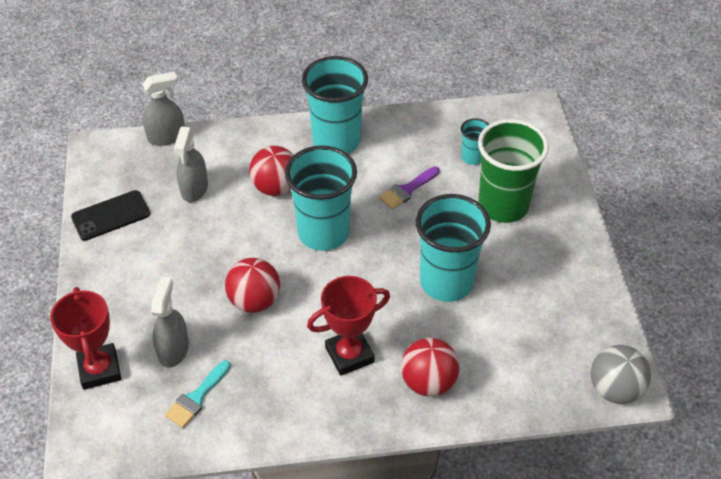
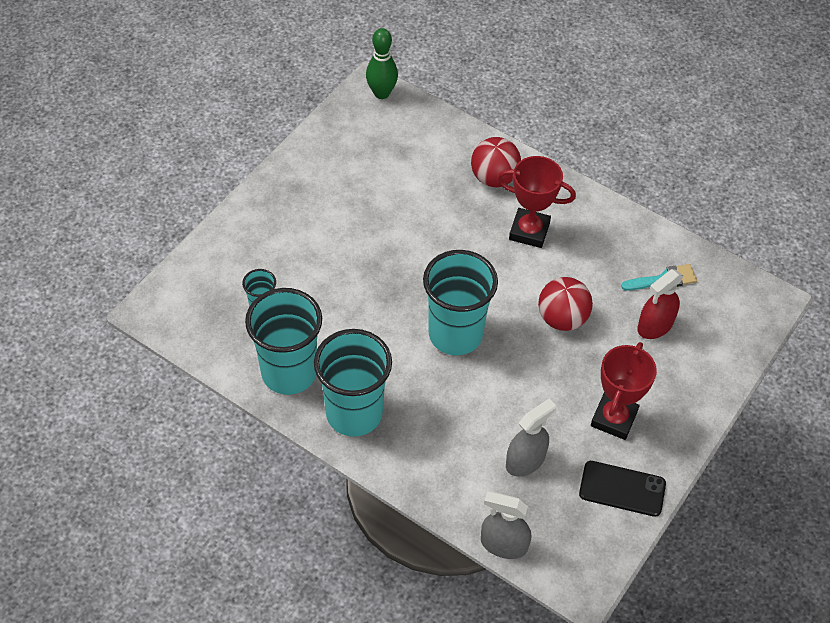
camera: 140 degrees left, 5 degrees up
(99, 369) = (723, 350): red trophy -> red trophy (614, 418)
(173, 349) = (655, 326): grey spray bottle -> red spray bottle
(276, 187) = (453, 406): red ball -> none
(407, 190) = (349, 320): purple brush -> none
(446, 282) = (406, 229): turquoise cup -> turquoise cup (289, 372)
(503, 205) = (292, 251): green cup -> none
(614, 389) = (381, 93): grey ball -> green bowling pin

